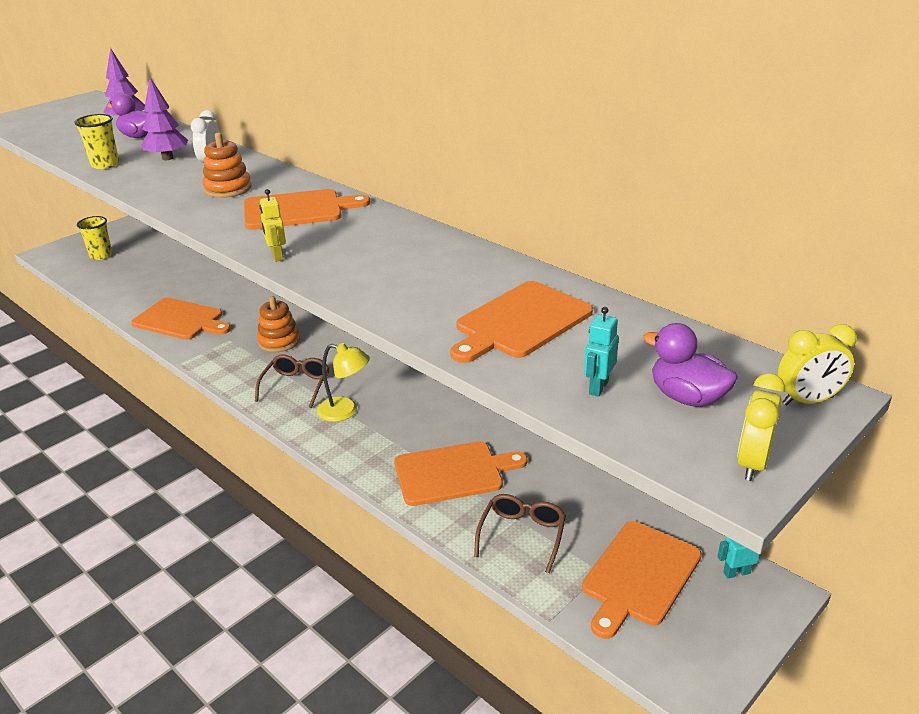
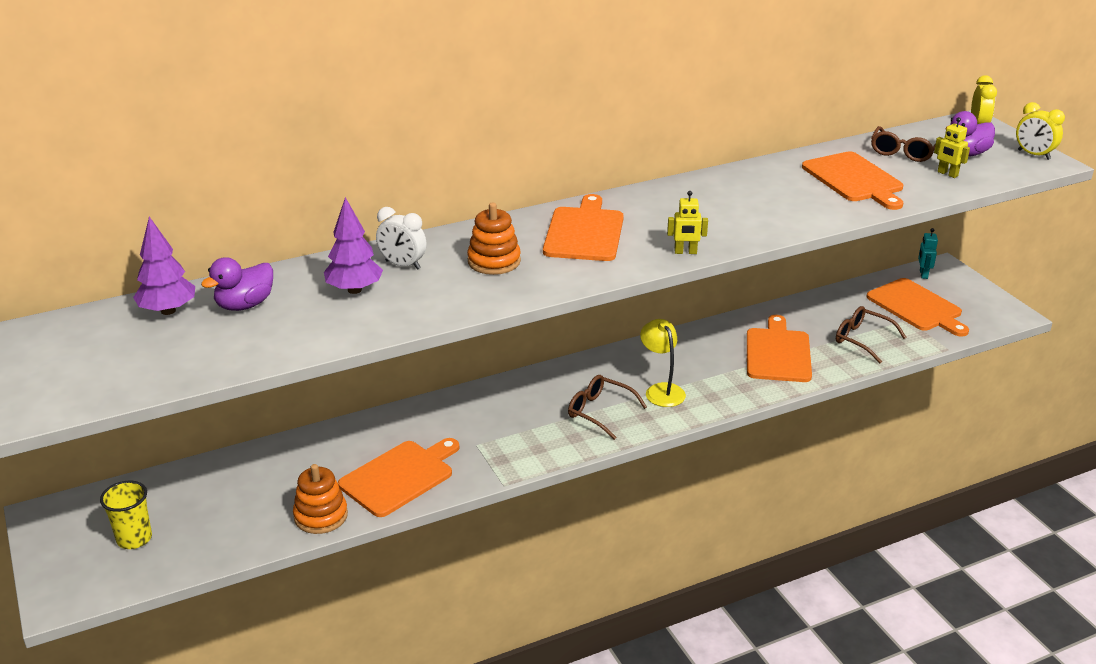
camera: 70 degrees left, 0 degrees up
(105, 164) = (333, 332): yellow cup -> none
(279, 341) = (504, 411): orange stacking toy -> orange stacking toy (321, 516)
(345, 411) = (661, 390): yellow lamp -> yellow lamp turned 60 degrees counterclockwise
(598, 387) = (947, 174): turquoise robot -> yellow robot
(641, 347) = (903, 152): none -> brown glasses

